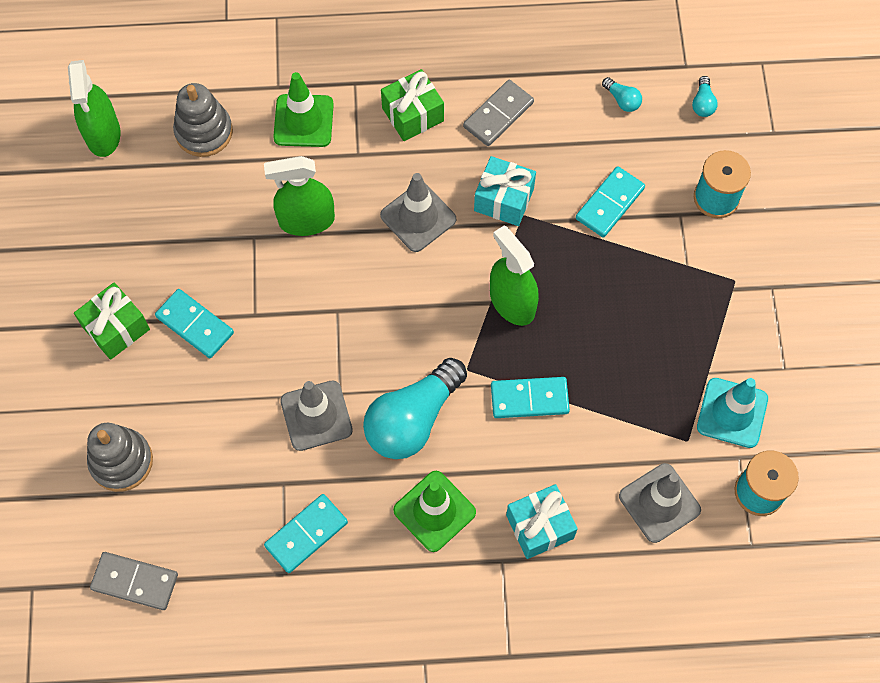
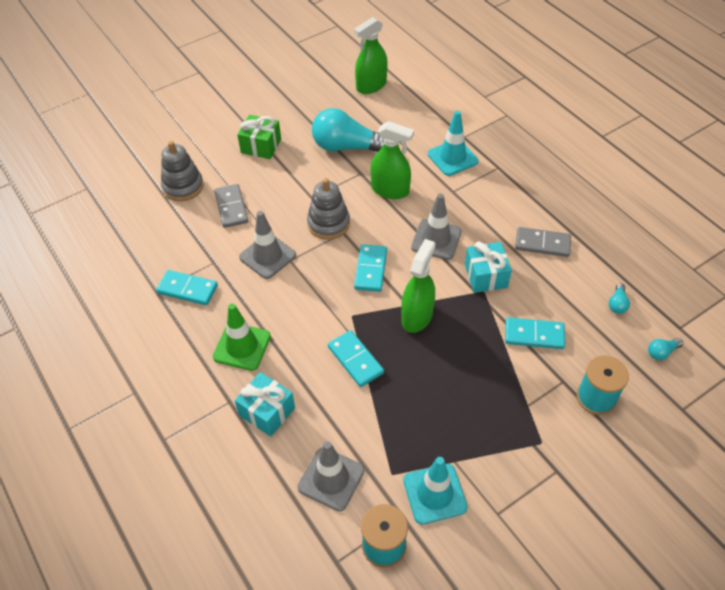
camera: 60 degrees right, 15 degrees down
(135, 582) = (114, 227): grey domino -> grey domino (231, 207)
(195, 325) = (286, 176): turquoise domino -> turquoise domino (371, 269)
(204, 132) = (408, 121): grey stacking toy -> grey stacking toy (328, 223)
(303, 121) = (452, 158): green traffic cone -> turquoise traffic cone
(306, 220) = (390, 190): green spray bottle -> green spray bottle turned 150 degrees clockwise
(413, 114) = (503, 203): green gift -> none
(413, 419) = (297, 304): turquoise light bulb -> turquoise light bulb (347, 147)

